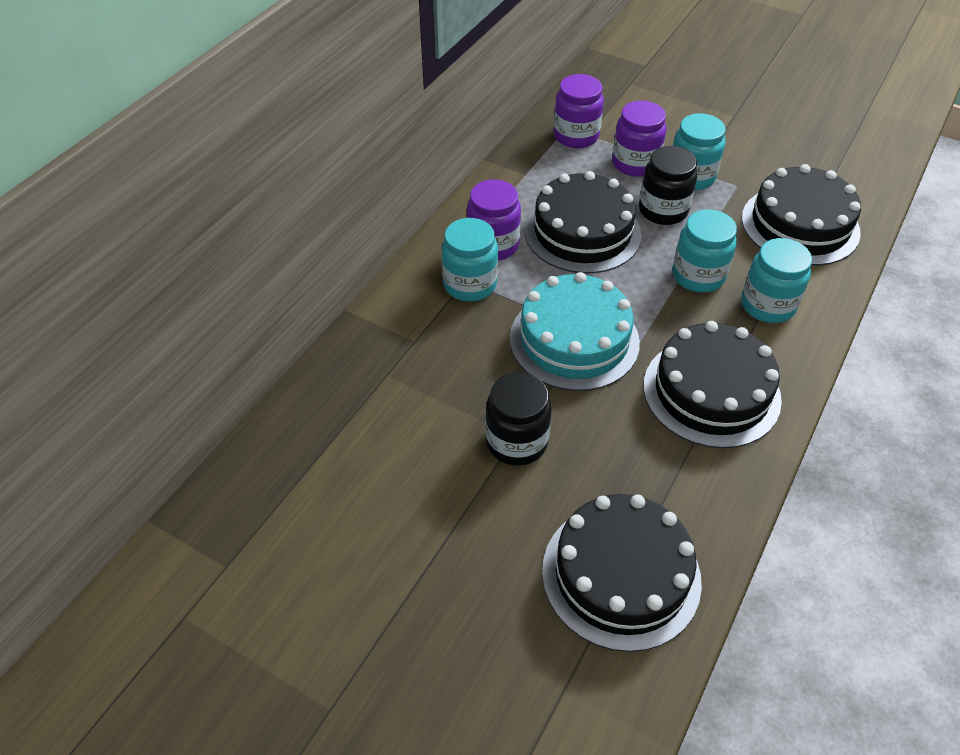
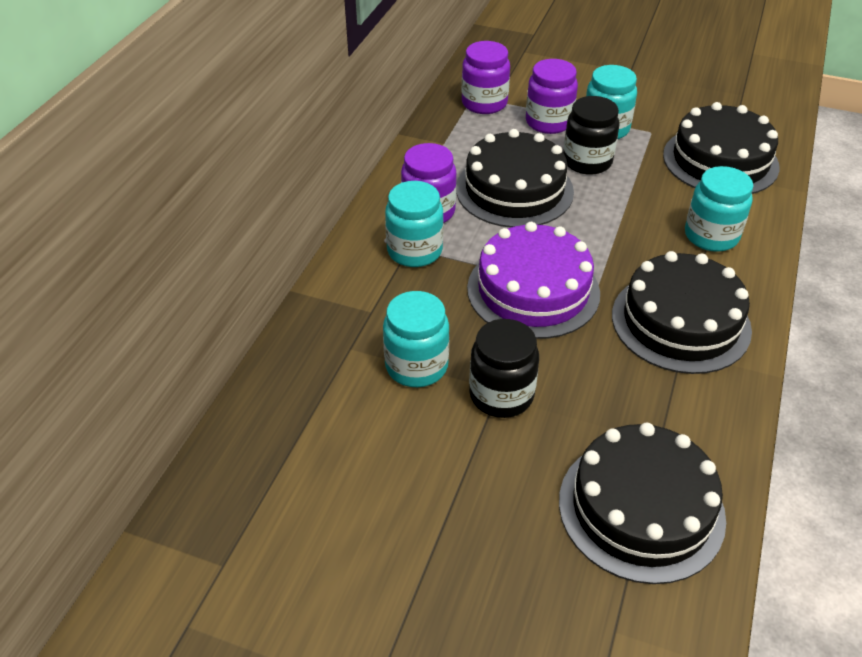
camera: 10 degrees left, 5 degrees down
(574, 340) = (533, 290): turquoise cake -> purple cake
(698, 276) = (637, 217): turquoise jar -> turquoise jar (416, 366)

